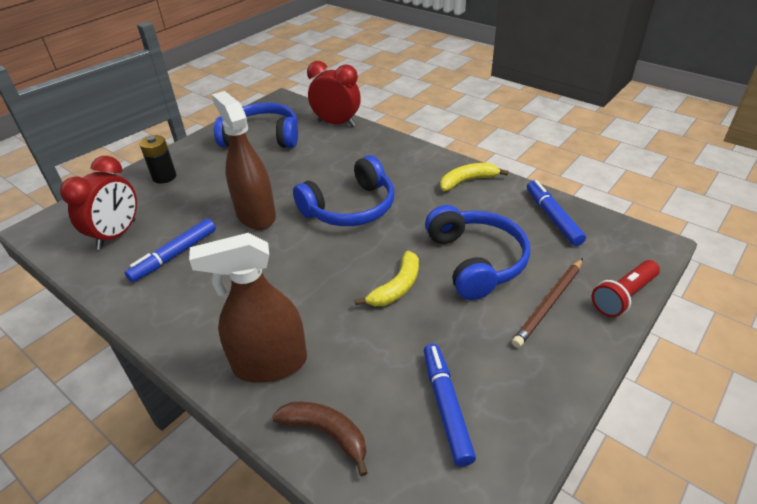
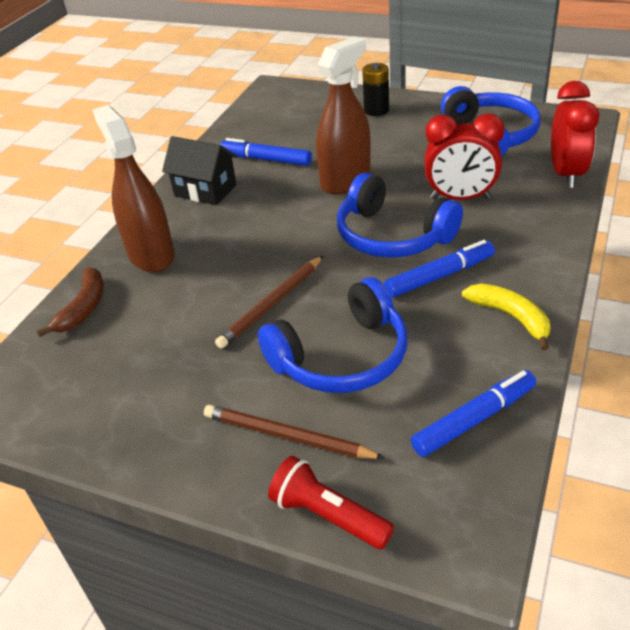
camera: 75 degrees right, 0 degrees up
(117, 235) = (280, 122): red clock -> red clock (460, 198)
(188, 306) = (205, 190): none -> black house
(397, 287) = (272, 304): yellow banana -> brown pencil
(446, 406) = (120, 375): blue marker -> blue marker (439, 276)

